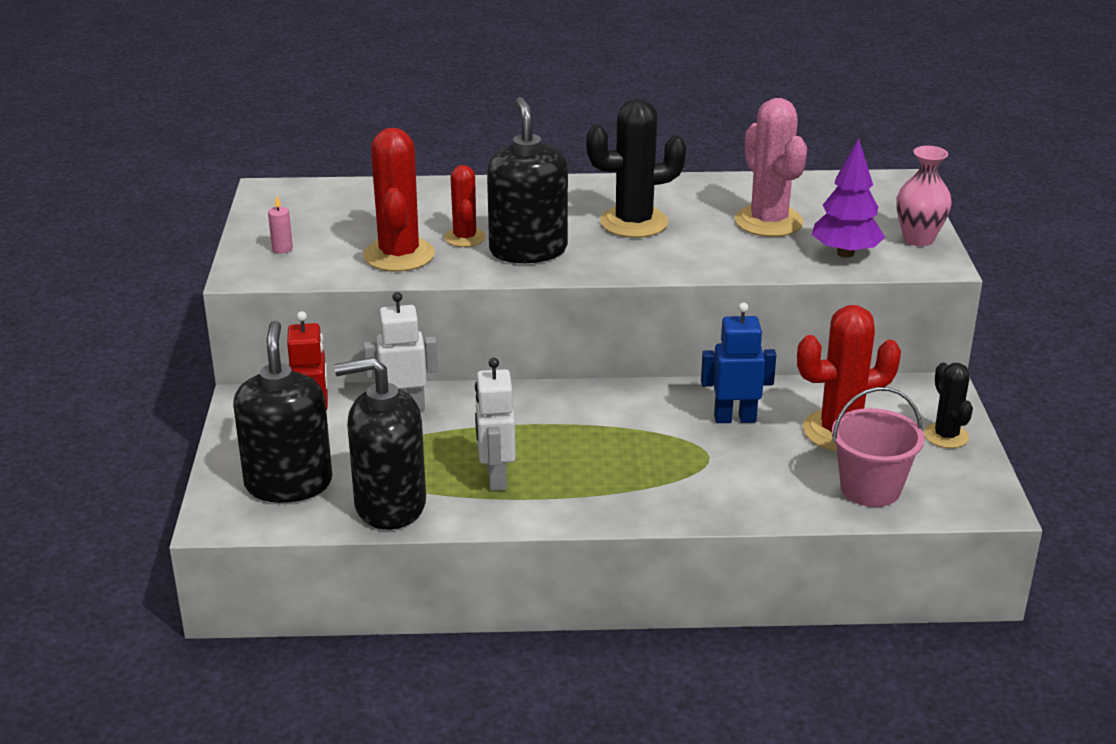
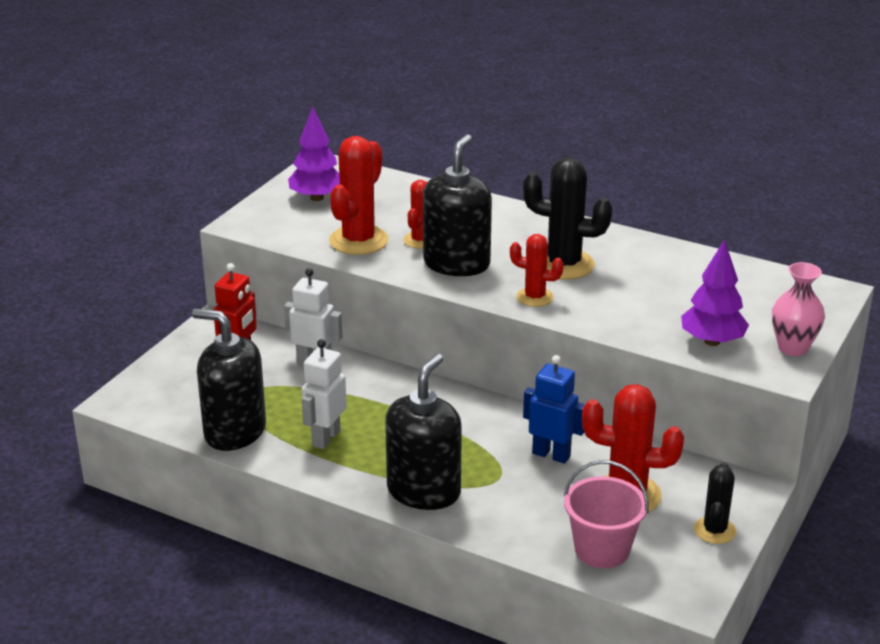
camera: 30 degrees right, 0 degrees up
(282, 249) = (283, 212): pink candle -> none
(288, 483) = (184, 392): black soap dispenser -> black soap dispenser (424, 491)
(303, 225) = (317, 198): none -> purple tree
(641, 260) = (534, 297): none -> red cactus
(768, 222) = (677, 295): pink cactus -> none

